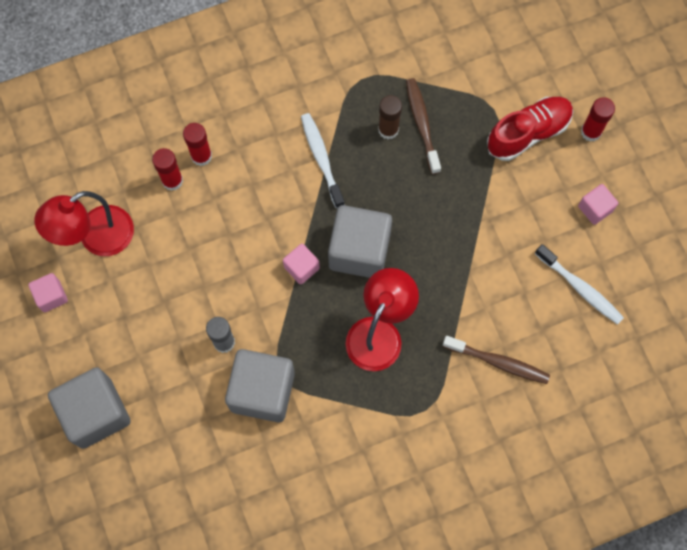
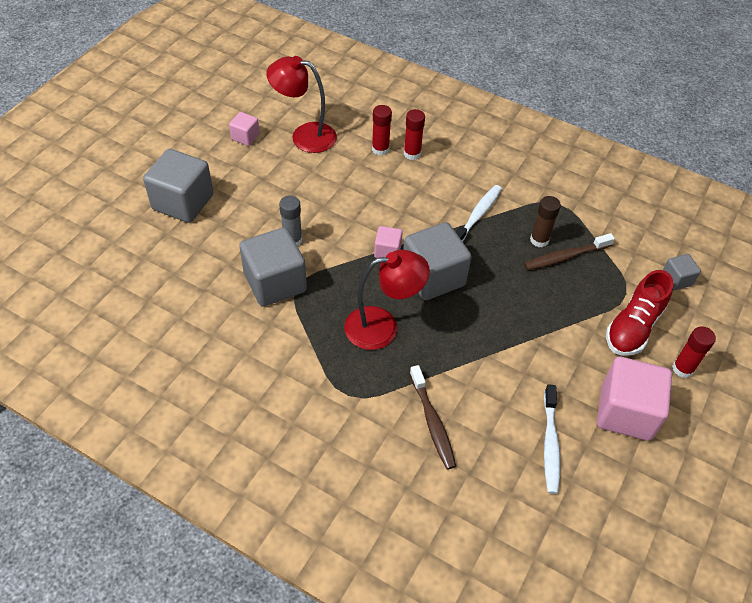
camera: 50 degrees right, 20 degrees down
(422, 124) = (565, 257): brown toothbrush -> brown toothbrush turned 150 degrees counterclockwise
(511, 57) = (676, 279): none -> grey cube
(528, 133) = (633, 327): red shoe -> red shoe turned 105 degrees clockwise
(595, 209) = (625, 412): pink cube -> pink cube, size x2.02

